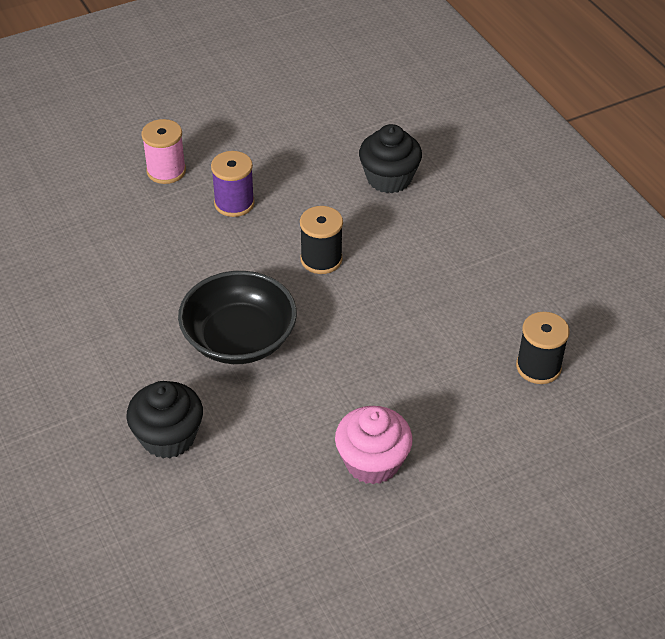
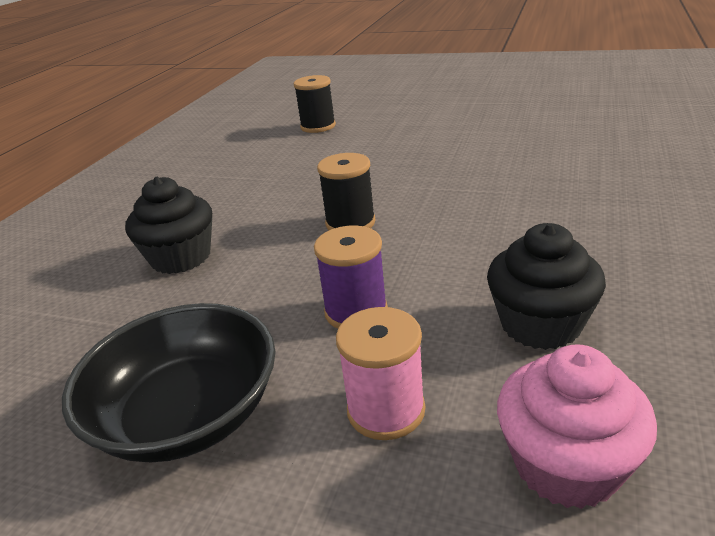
camera: 130 degrees left, 15 degrees down
(168, 437) = (630, 168): black cupcake -> black cupcake (540, 324)
(239, 338) = (501, 200): black bowl -> black bowl (188, 414)
(372, 462) = (482, 122): pink cupcake -> pink cupcake (566, 465)

